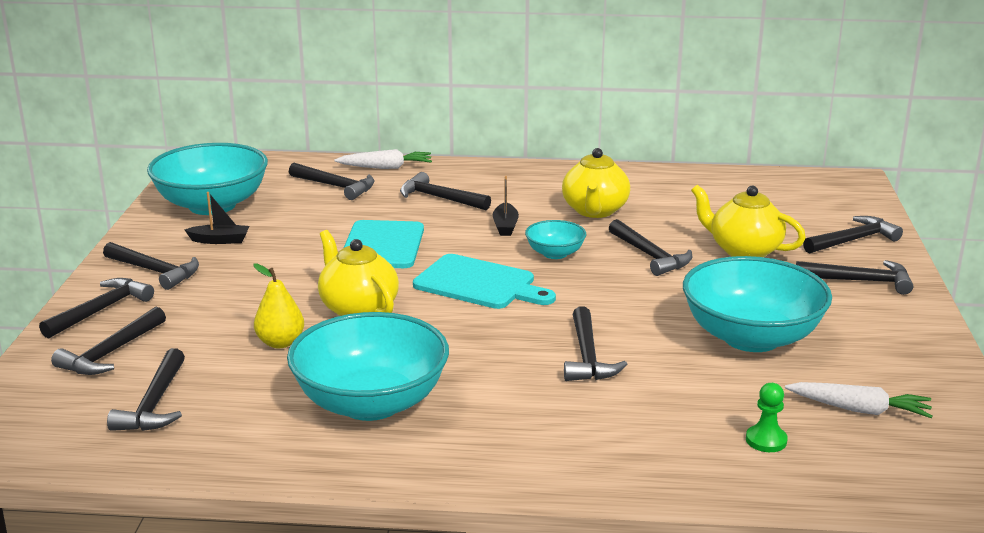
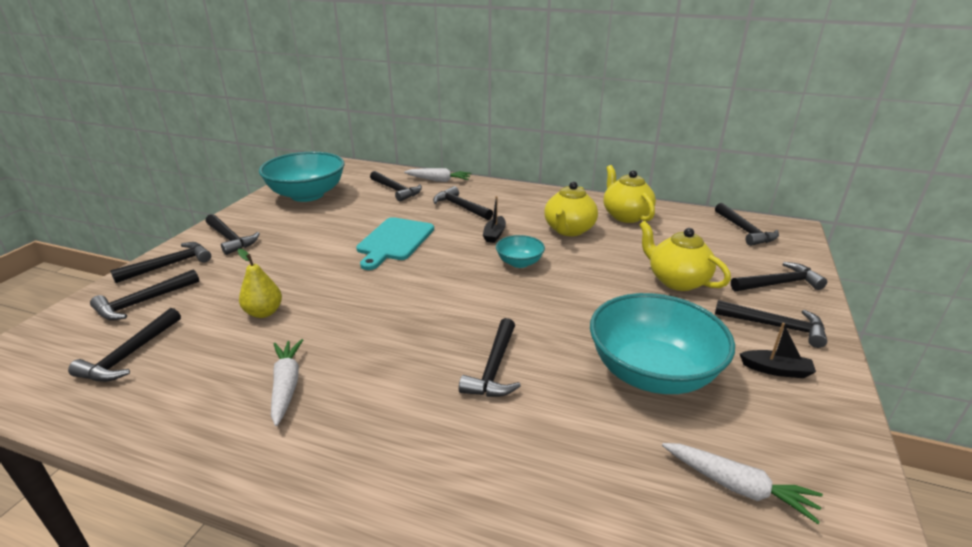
camera: 15 degrees right, 5 degrees up
(220, 240) = (291, 221): black boat -> black boat (775, 370)
(358, 309) = (342, 290): yellow teapot -> yellow teapot (625, 216)
(371, 403) = (286, 385): turquoise bowl -> white carrot
(479, 284) = (446, 281): turquoise cutting board -> none
(650, 256) = (595, 275): black hammer -> black hammer (745, 231)
(766, 440) = (622, 510): green pawn -> none

